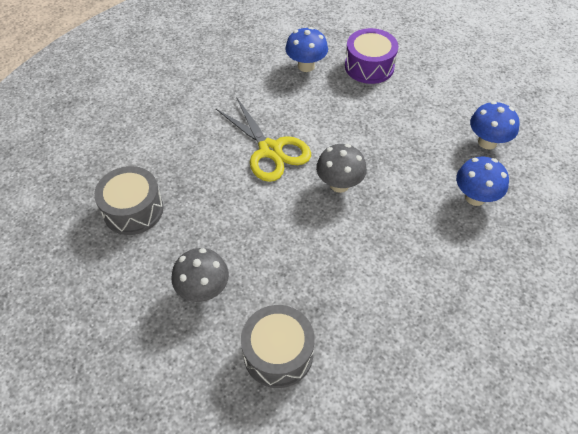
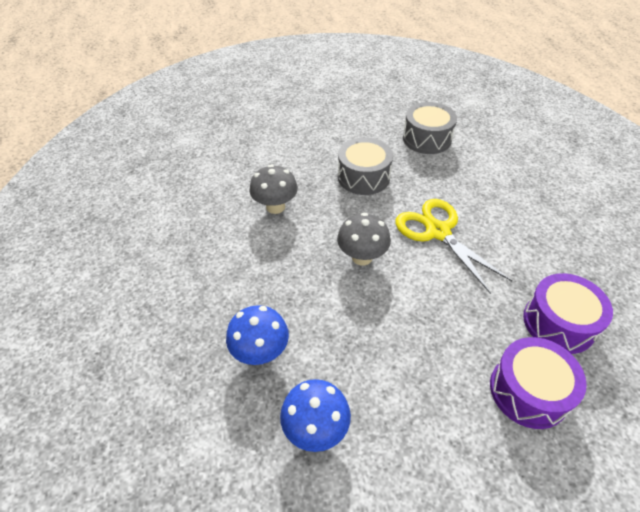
camera: 125 degrees right, 5 degrees down
(203, 290) = (331, 146): grey mushroom -> grey mushroom (275, 207)
(270, 150) = (437, 232): yellow scissors -> yellow scissors turned 60 degrees clockwise
(278, 353) = (257, 158): grey drum -> grey drum (363, 177)
(306, 66) = (558, 323): blue mushroom -> purple drum

